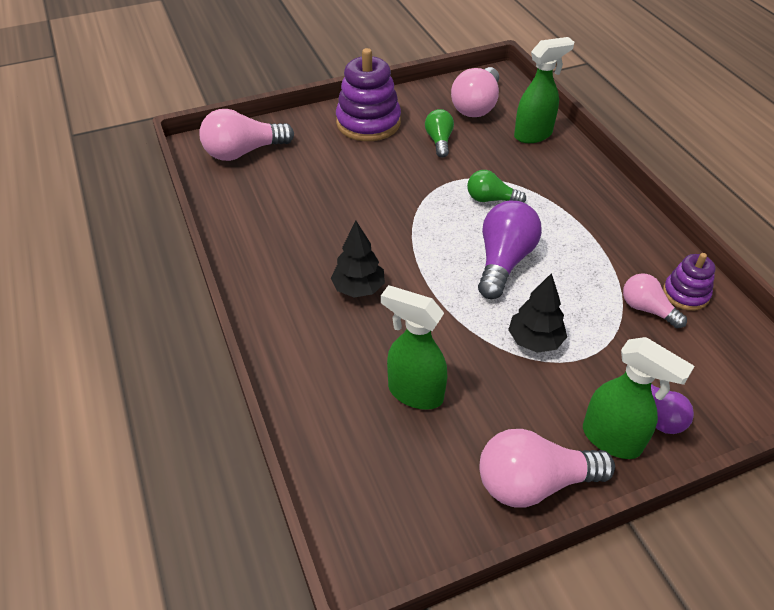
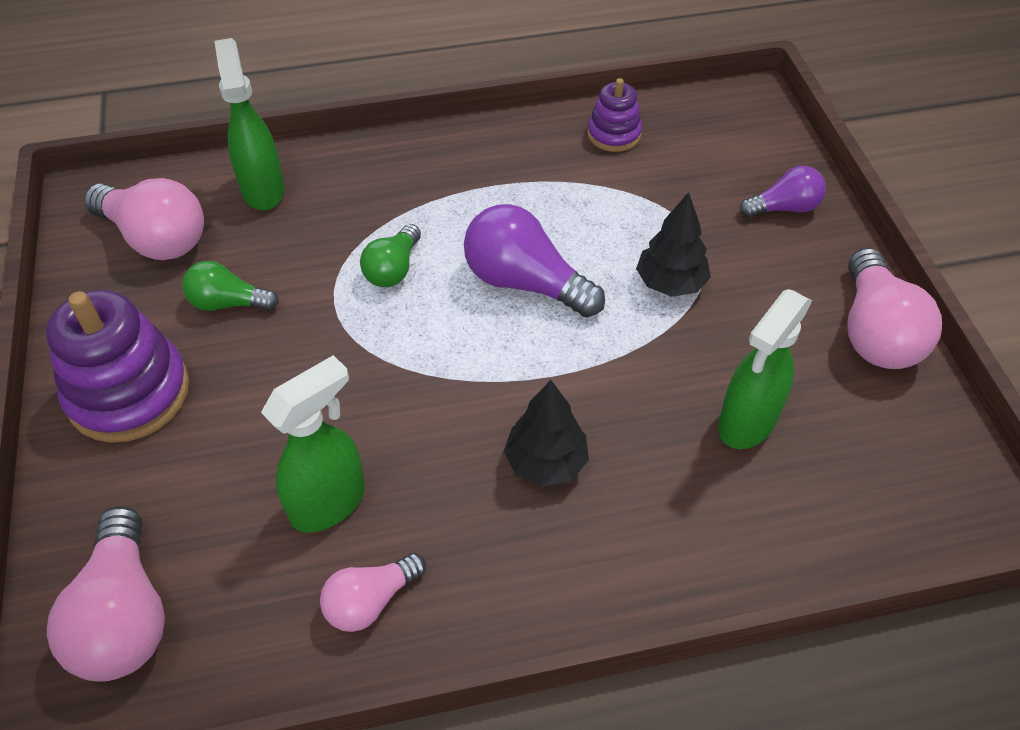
camera: 80 degrees left, 5 degrees up
(612, 440) = (817, 252): green spray bottle -> green spray bottle (329, 502)
(647, 309) = (632, 172): pink light bulb -> pink light bulb (370, 601)

